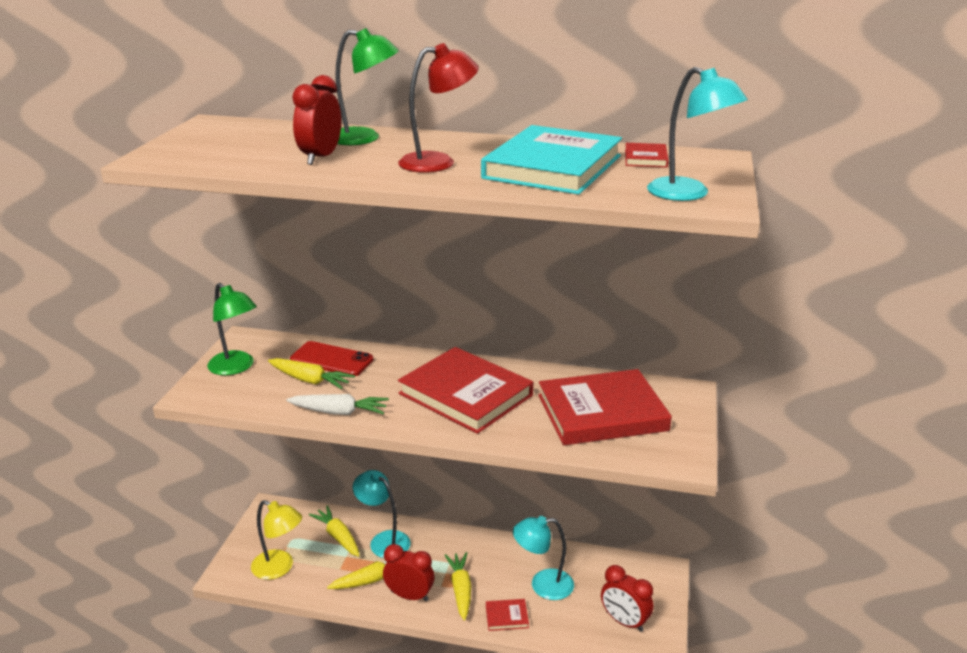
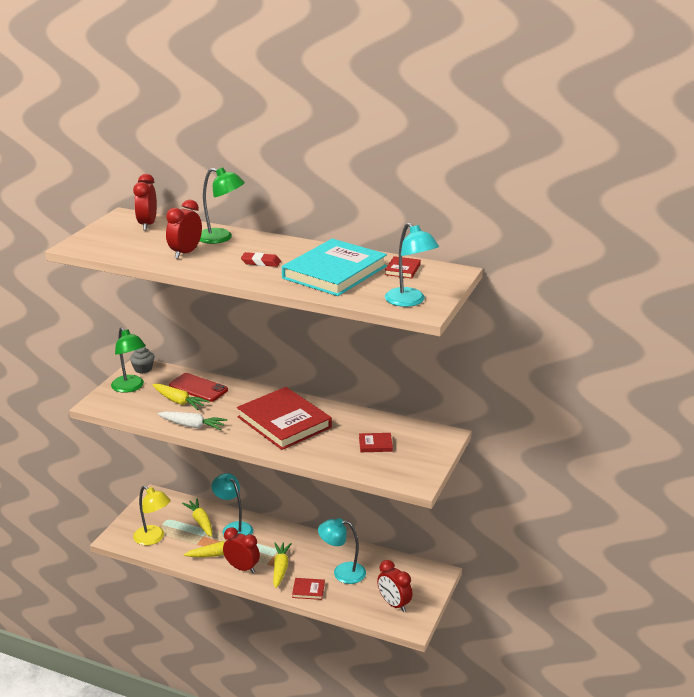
camera: 10 degrees right, 0 degrees up
(248, 342) = (143, 369): none -> grey cupcake
(249, 130) = (147, 225): none -> red clock
(438, 162) = (261, 262): red lamp -> red eraser
(602, 413) = (375, 444): red book -> red book, size x0.41

